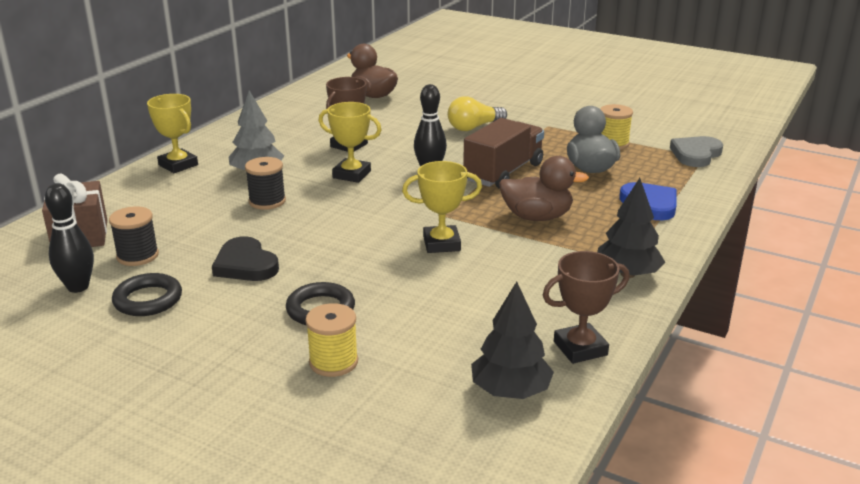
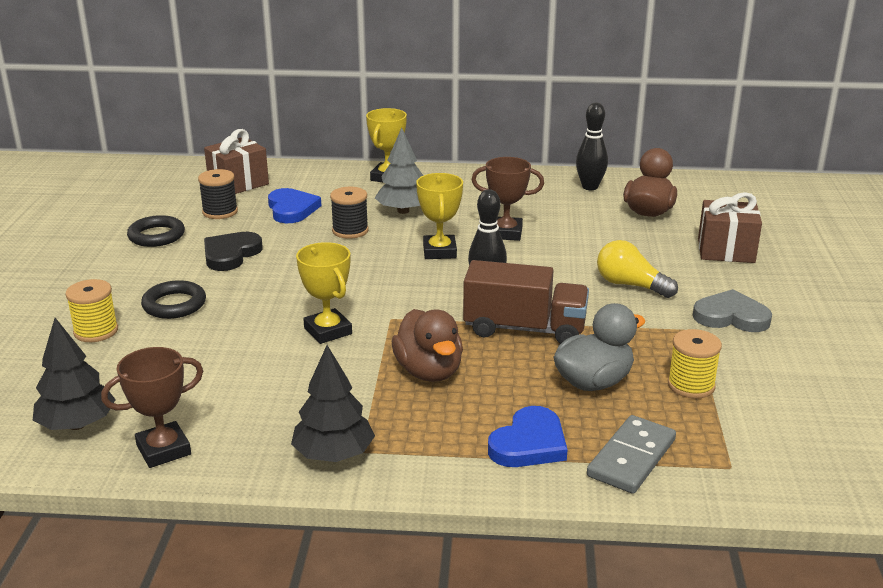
camera: 65 degrees right, 0 degrees up
(78, 287) = (162, 207): black bowling pin -> black bowling pin (590, 187)
(184, 219) = (292, 209): none -> blue heart
(455, 91) = (726, 250): none -> brown gift
(580, 348) = (163, 450): brown trophy -> brown trophy turned 75 degrees counterclockwise
(682, 179) = (632, 458): none -> grey domino
(695, 154) = (731, 459): grey heart -> grey heart (731, 316)

